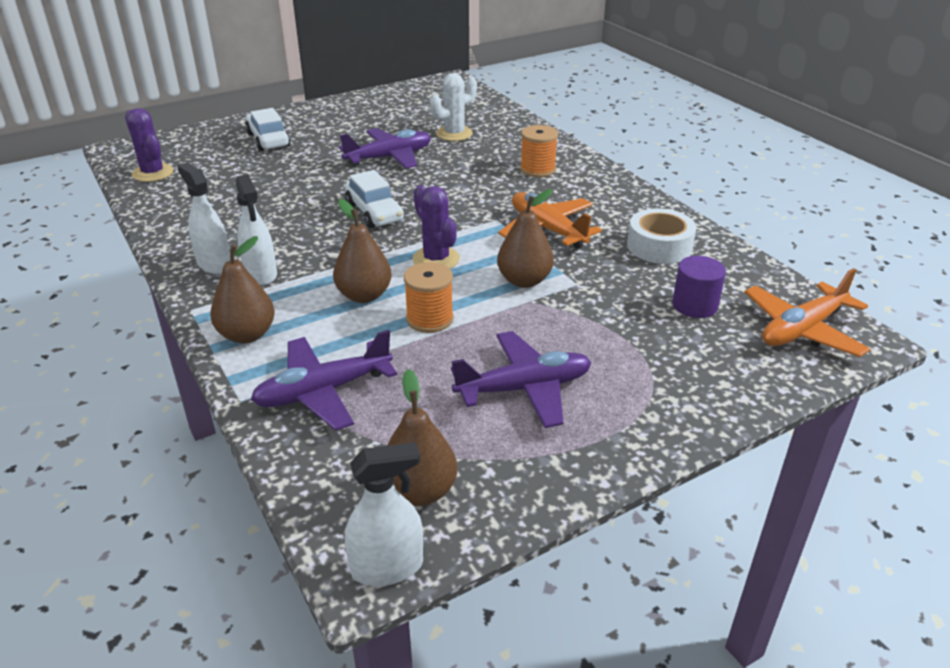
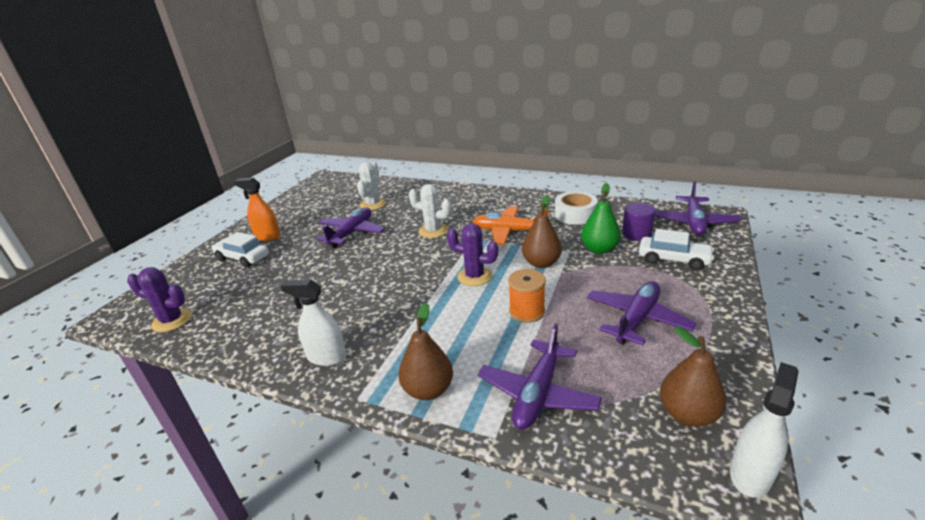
camera: 35 degrees left, 5 degrees down
(261, 274) = (374, 344): white spray bottle -> none
(314, 127) = (267, 237): none -> orange spray bottle
(364, 295) = (466, 319): brown pear -> none
(374, 212) = (393, 268): white car -> white car (673, 259)
(470, 191) = (433, 231): none -> white cactus
(537, 169) = (453, 204): orange spool -> none
(615, 299) = (599, 249): none -> green pear
(802, 330) = (693, 222): orange plane -> purple plane

